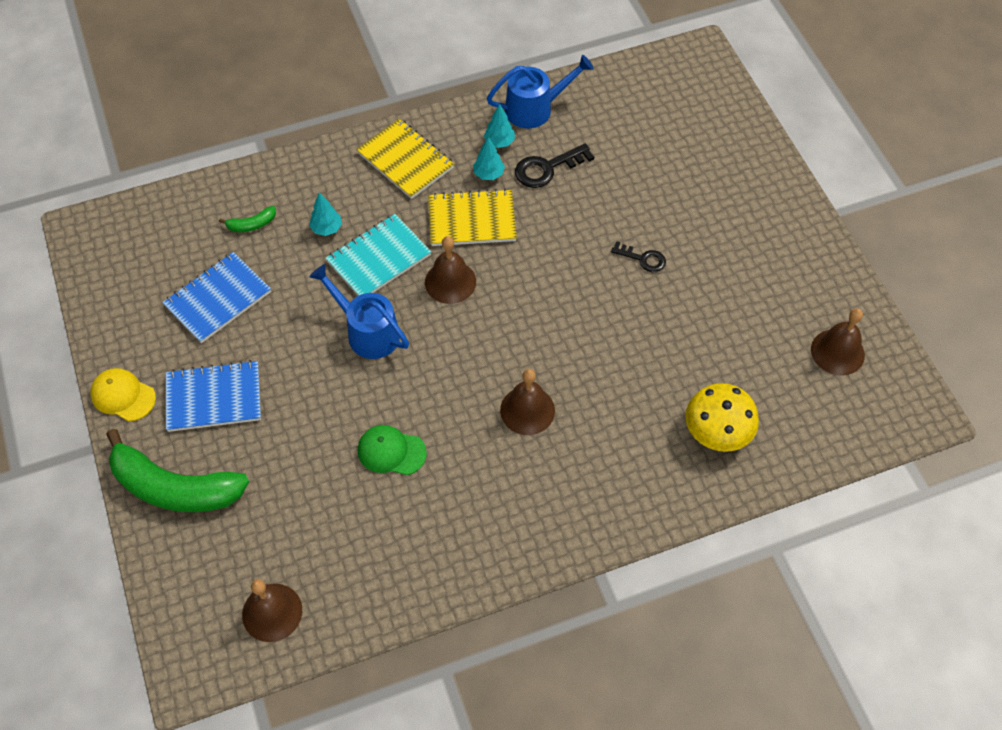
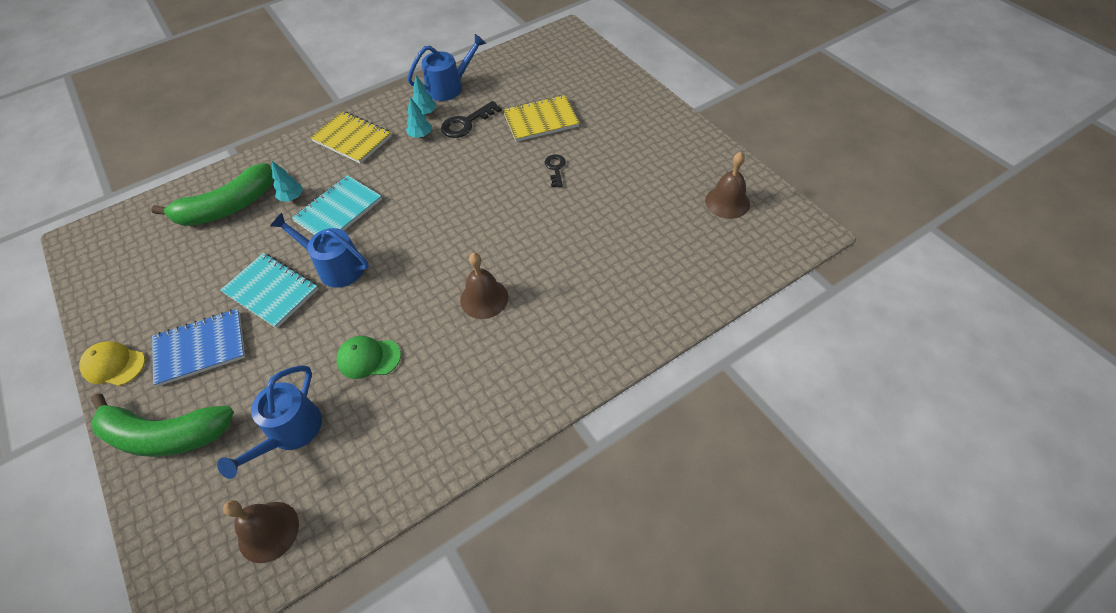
camera: 10 degrees left, 5 degrees down
(218, 299) = (201, 268): blue notebook -> none
(252, 224) = (227, 207): green banana -> green banana, size x2.42
(294, 346) = (271, 291): none -> turquoise notebook
(301, 516) = (290, 433): none -> blue watering can
(450, 282) = (401, 215): brown bell -> none
(472, 220) = (412, 169): yellow notebook -> yellow notebook (541, 120)
(643, 259) = (555, 168): black key -> black key turned 105 degrees counterclockwise
(717, 431) = (648, 280): yellow mushroom -> none

